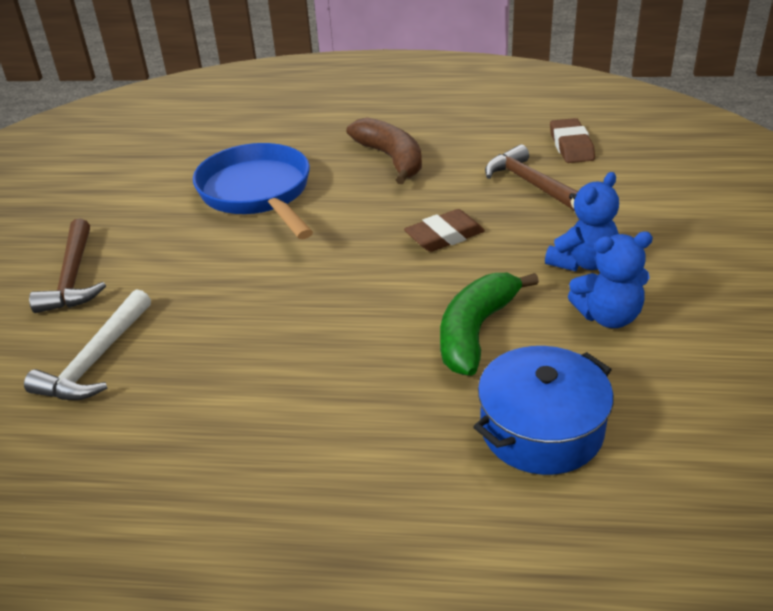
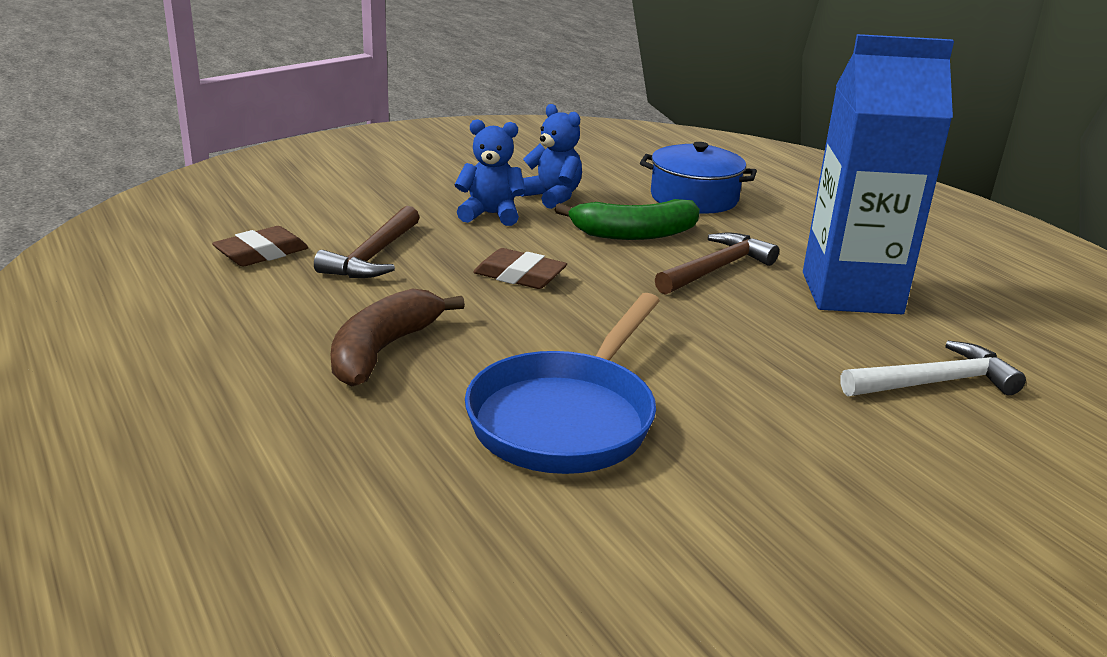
camera: 130 degrees left, 10 degrees down
(73, 277) = (892, 474): brown hammer -> brown hammer (716, 269)
(238, 409) = (851, 293): none -> blue carton

